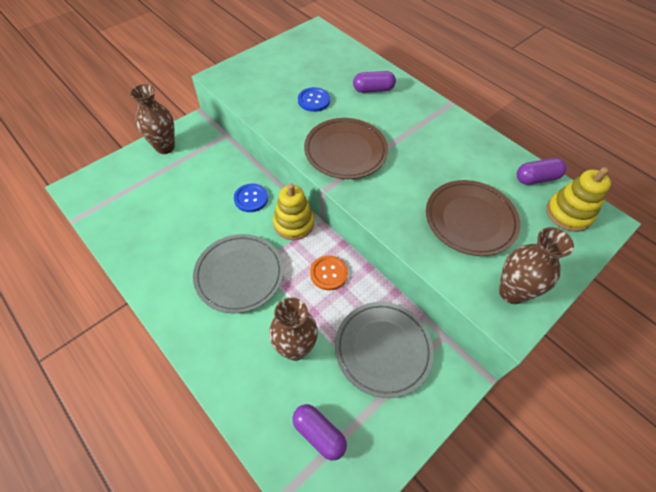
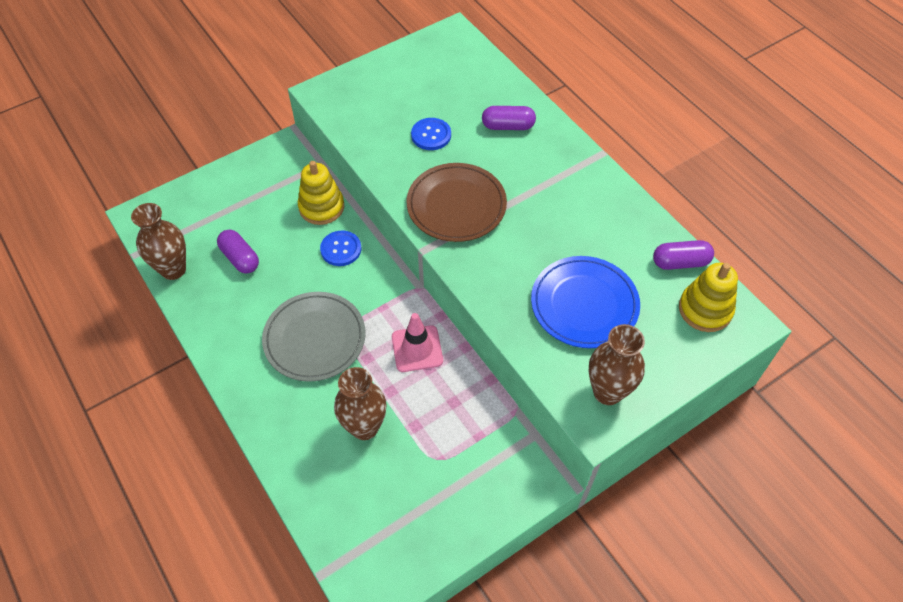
camera: 10 degrees right, 0 degrees up
(165, 147) = (247, 173): brown vase -> brown vase (173, 269)
(293, 223) = (386, 285): yellow stacking toy -> yellow stacking toy (321, 207)
(319, 434) = (375, 517): purple capsule -> purple capsule (240, 258)
(328, 273) = (417, 349): orange button -> pink traffic cone
(383, 349) = (462, 440): grey plate -> none
(470, 220) = (584, 304): brown plate -> blue plate

